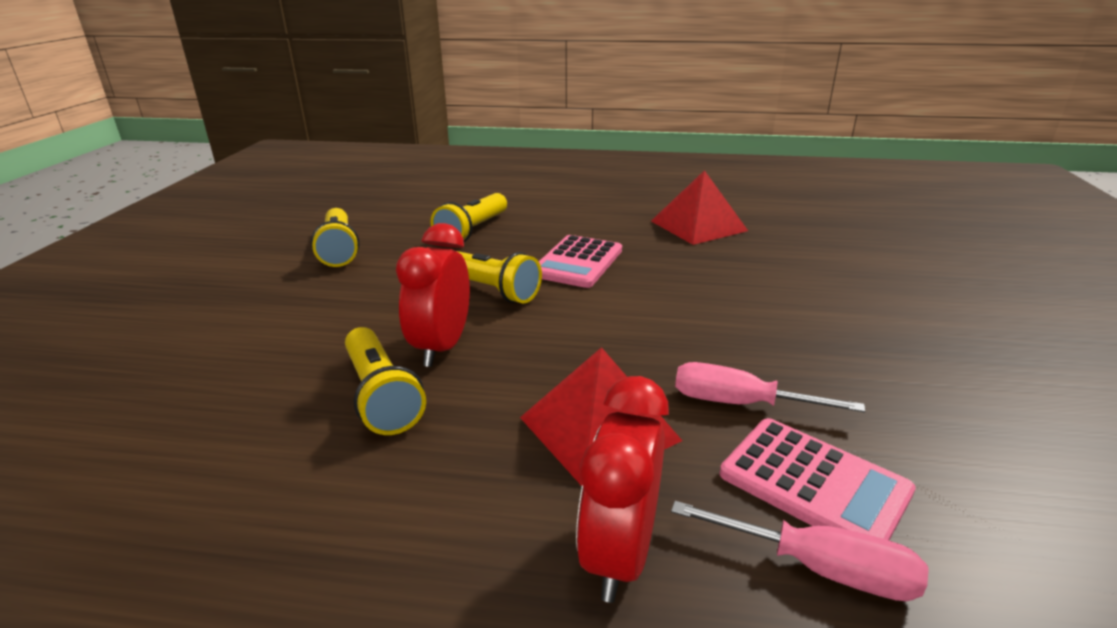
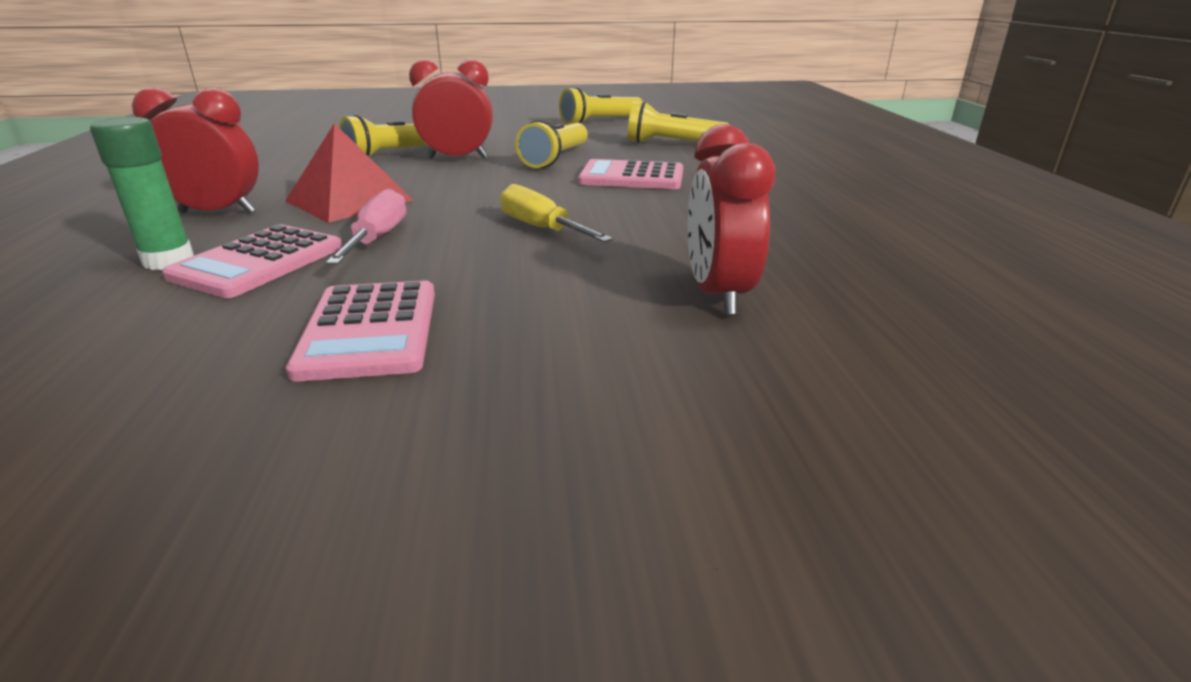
camera: 75 degrees right, 0 degrees up
(698, 225) = (795, 215): red pyramid -> none
(717, 316) = (542, 229): none -> yellow screwdriver
(818, 568) = (168, 261): pink screwdriver -> green glue stick
(844, 272) = (717, 295): none -> red clock
(946, 402) = (370, 330): none -> pink calculator

